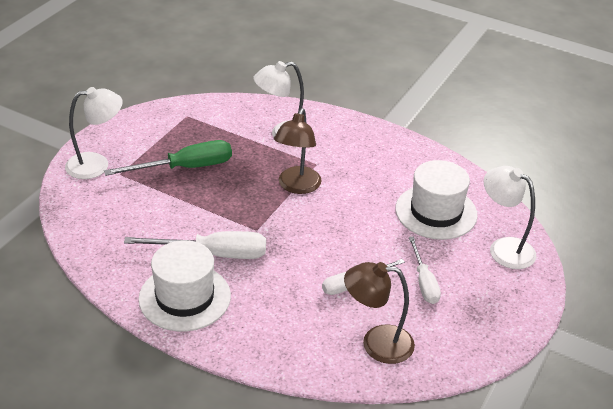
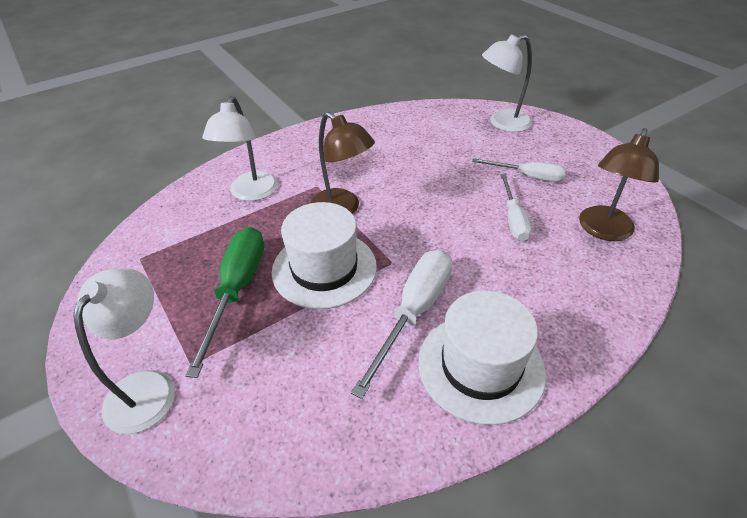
camera: 60 degrees left, 5 degrees up
(436, 212) = (437, 140): white hat -> white hat (324, 268)

